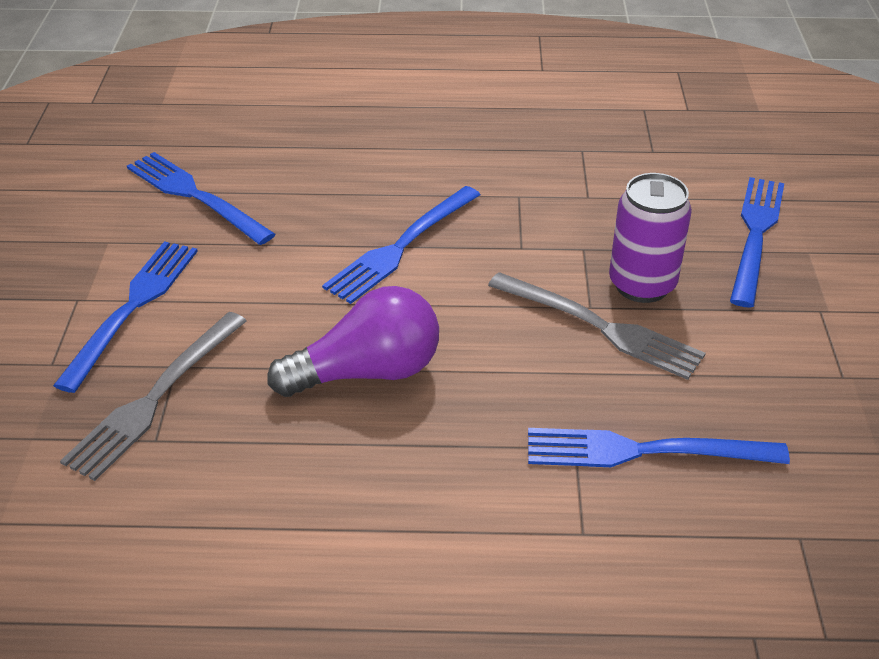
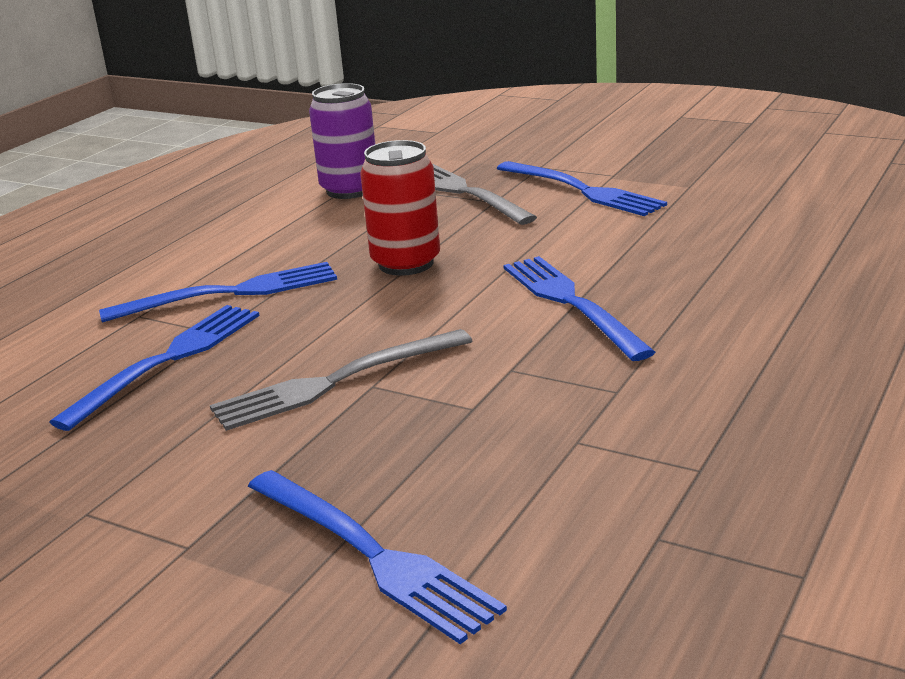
camera: 120 degrees right, 15 degrees down
(194, 195) = (743, 220): blue fork -> blue fork (232, 292)
(367, 372) = (406, 263): purple light bulb -> red can
(642, 285) = (370, 427): purple can -> purple can (350, 190)

